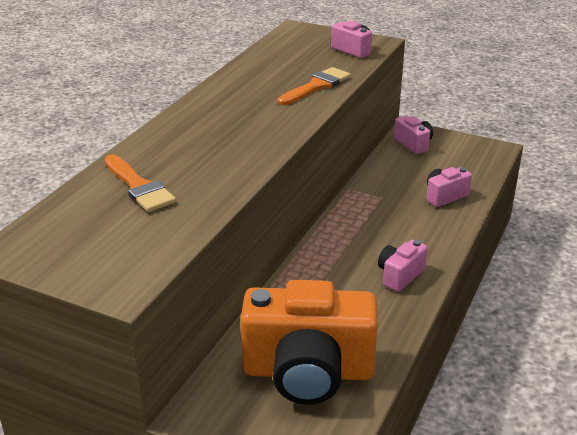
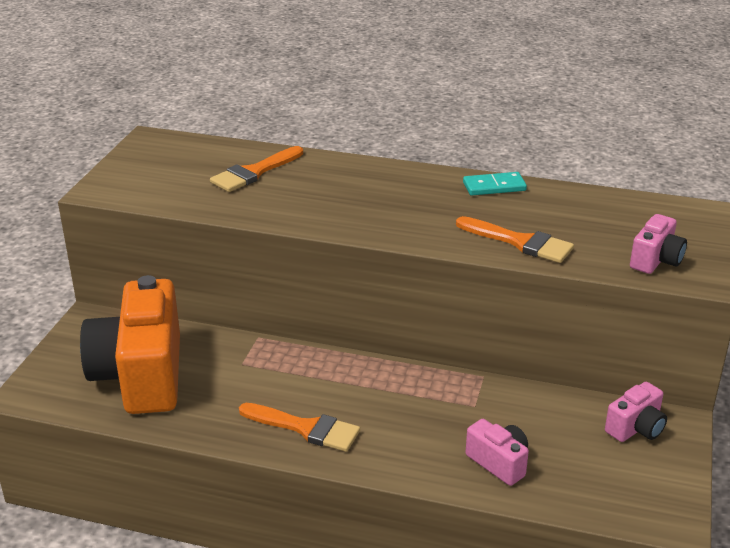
camera: 80 degrees right, 0 degrees up
(228, 84) = (494, 187): none -> turquoise domino
(400, 275) = (305, 428): pink camera -> orange brush

